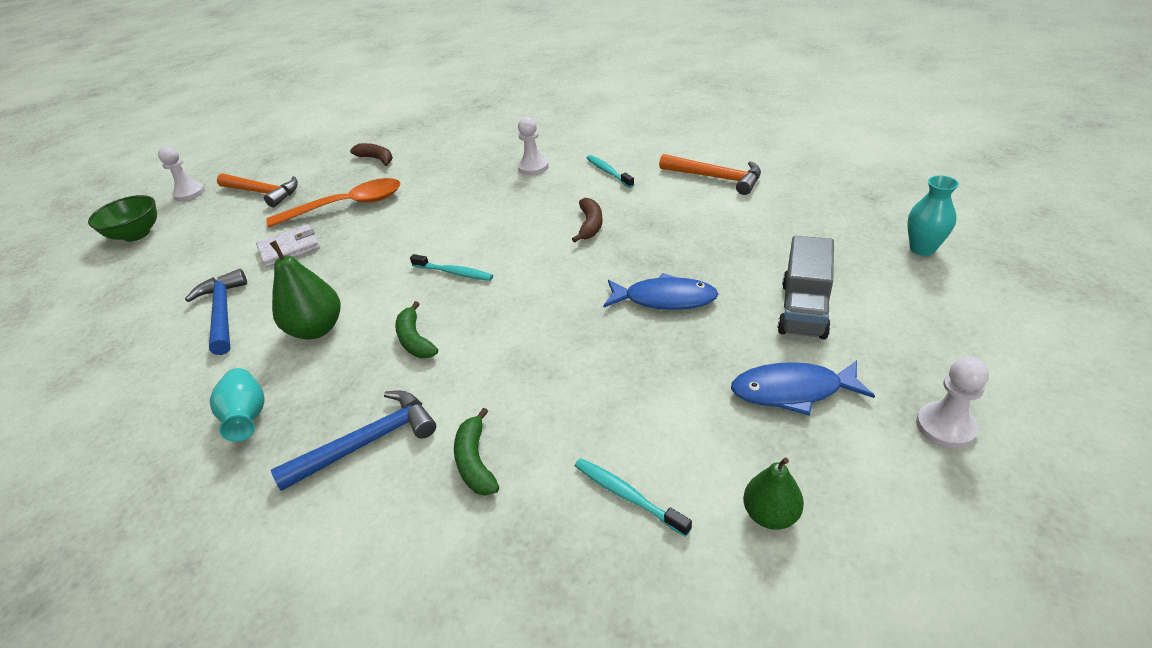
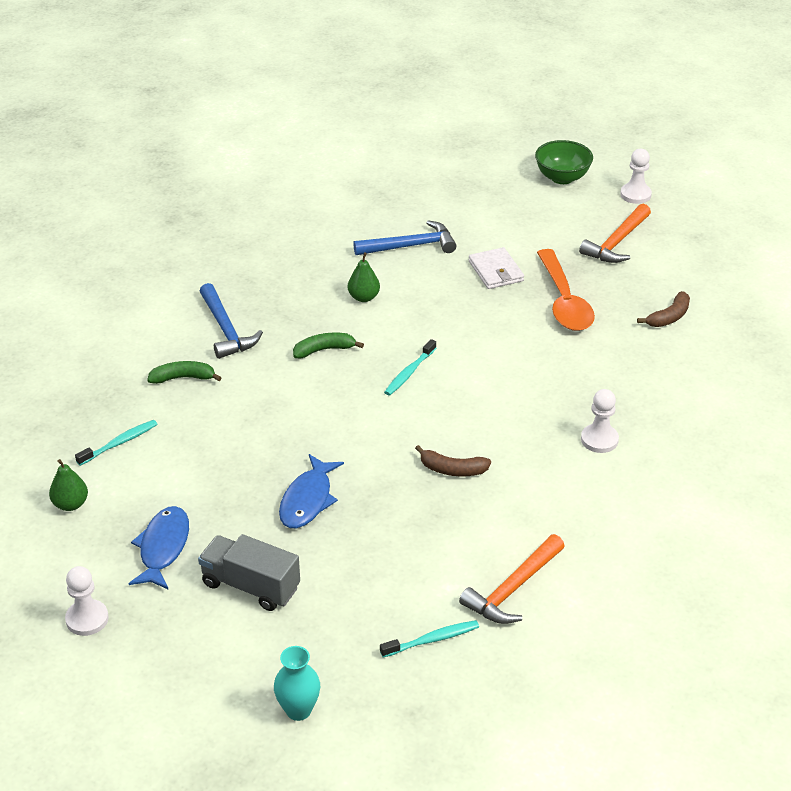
camera: 95 degrees right, 0 degrees up
(248, 417) = (279, 274): turquoise vase -> none
(317, 329) = (363, 297): green pear -> green pear, size x0.62
(608, 172) = (563, 500): turquoise toothbrush -> turquoise toothbrush (432, 640)

